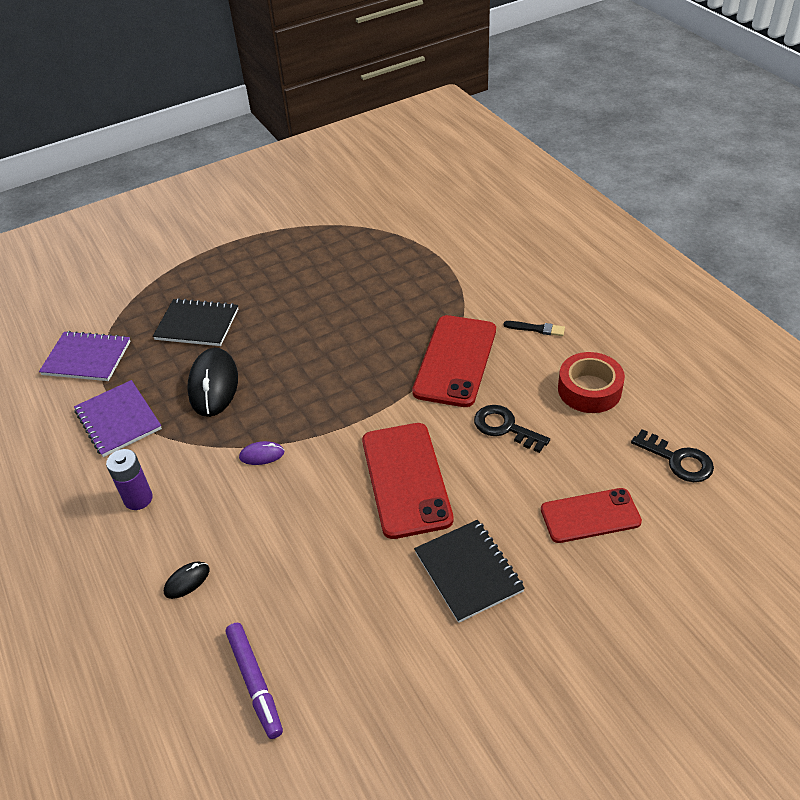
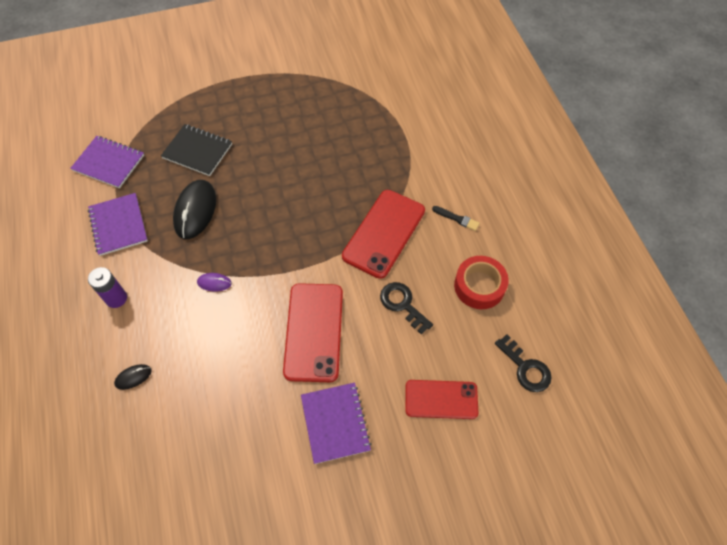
camera: 10 degrees right, 15 degrees up
(255, 682) = (159, 472): purple marker -> none
(468, 571) = (335, 423): black notebook -> purple notebook

